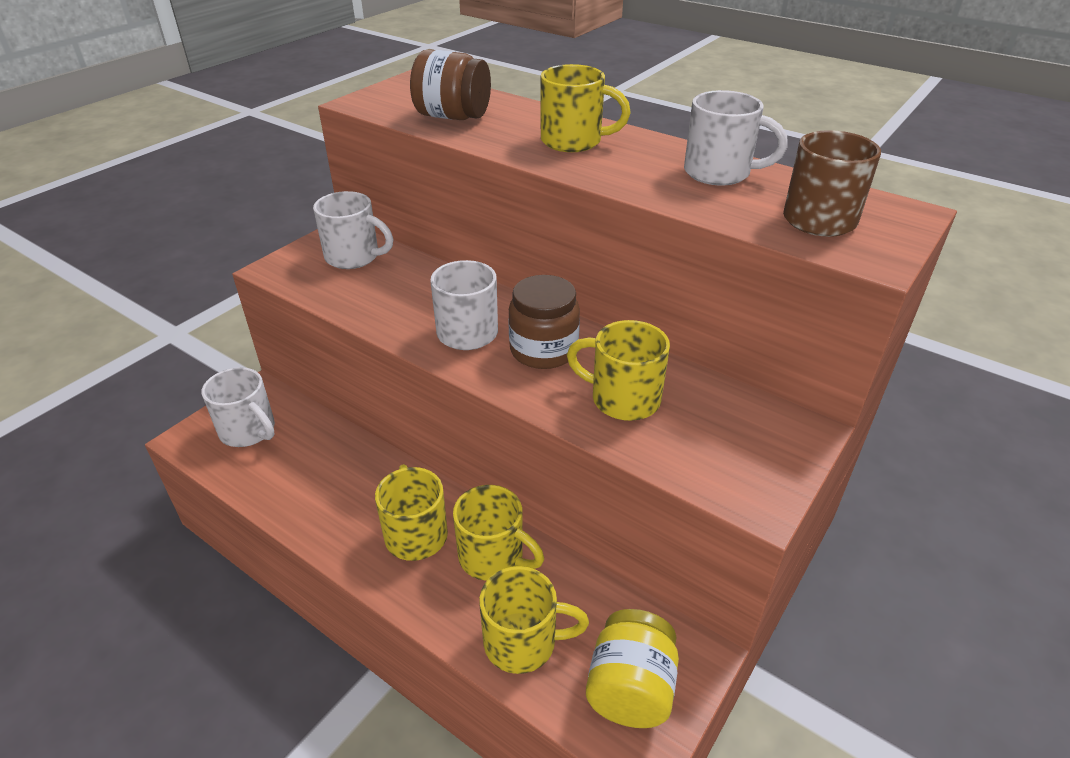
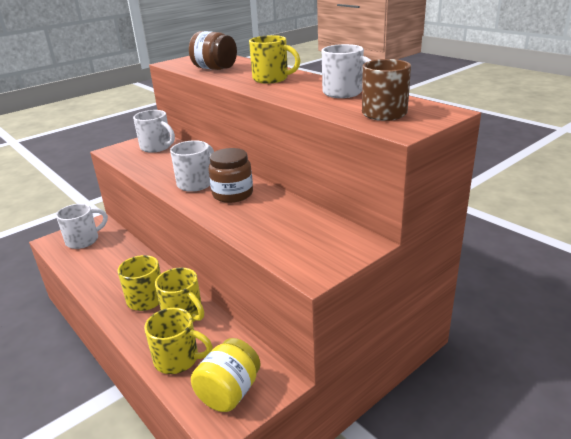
camera: 15 degrees right, 10 degrees down
(249, 431) = (83, 240): white mug -> white mug turned 90 degrees counterclockwise
(623, 399) = (263, 219): yellow mug -> none

